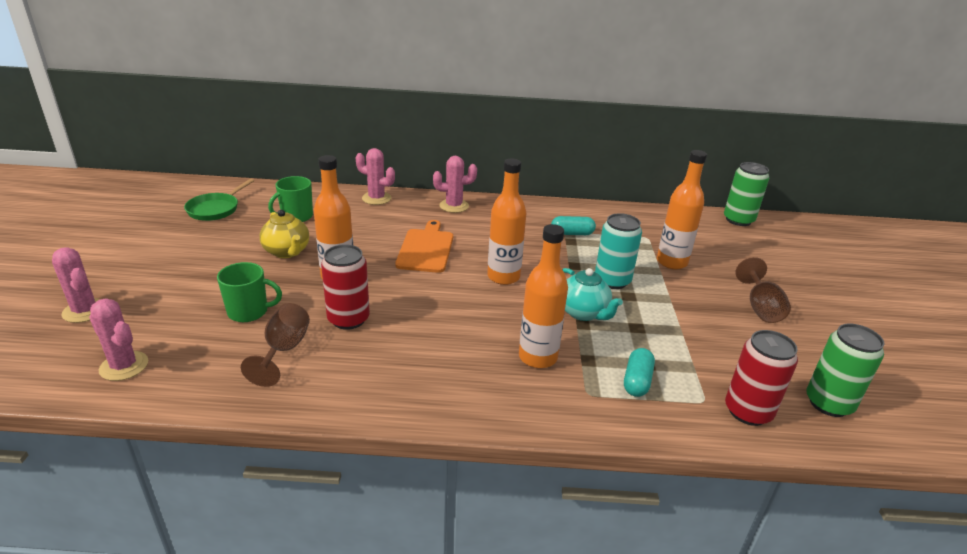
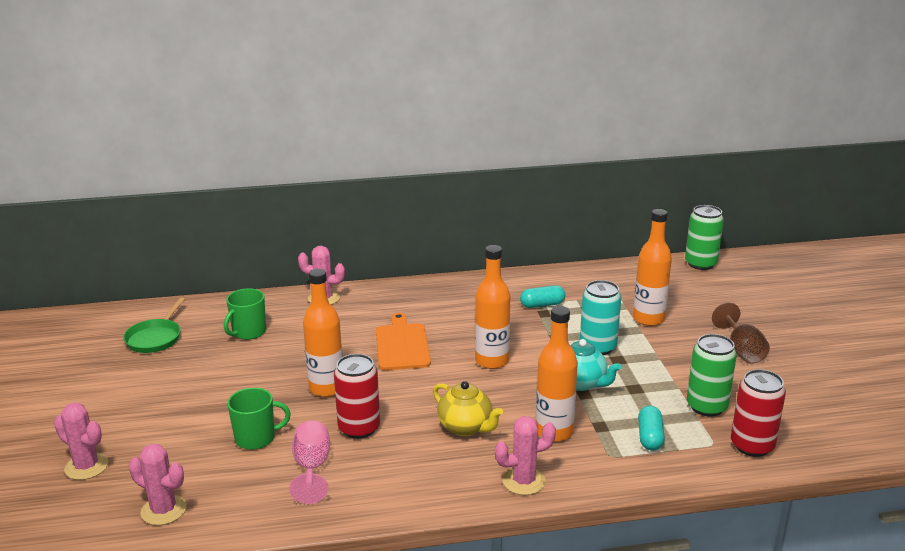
camera: 10 degrees left, 5 degrees down
(284, 350) = (312, 468): brown goblet -> pink goblet
(287, 252) = (260, 372): yellow teapot -> yellow teapot (466, 427)
(454, 206) = (410, 294): pink cactus -> pink cactus (523, 481)
(828, 403) = (818, 426): green can -> green can (706, 406)

